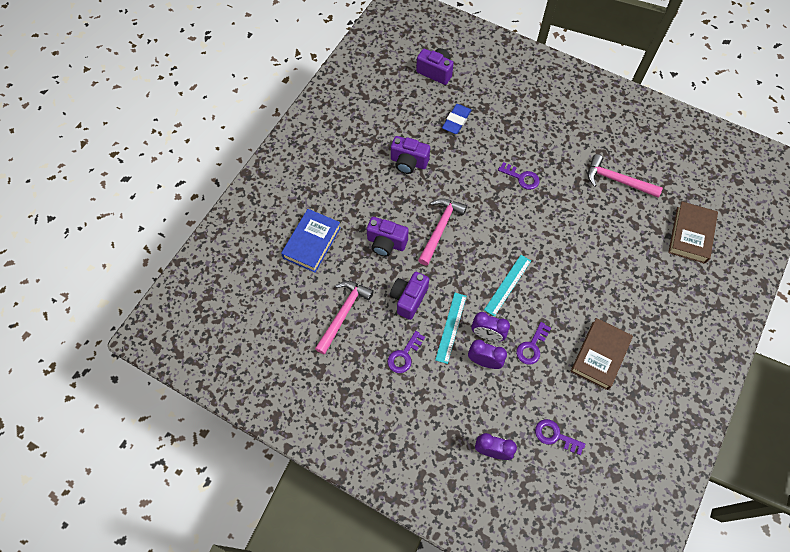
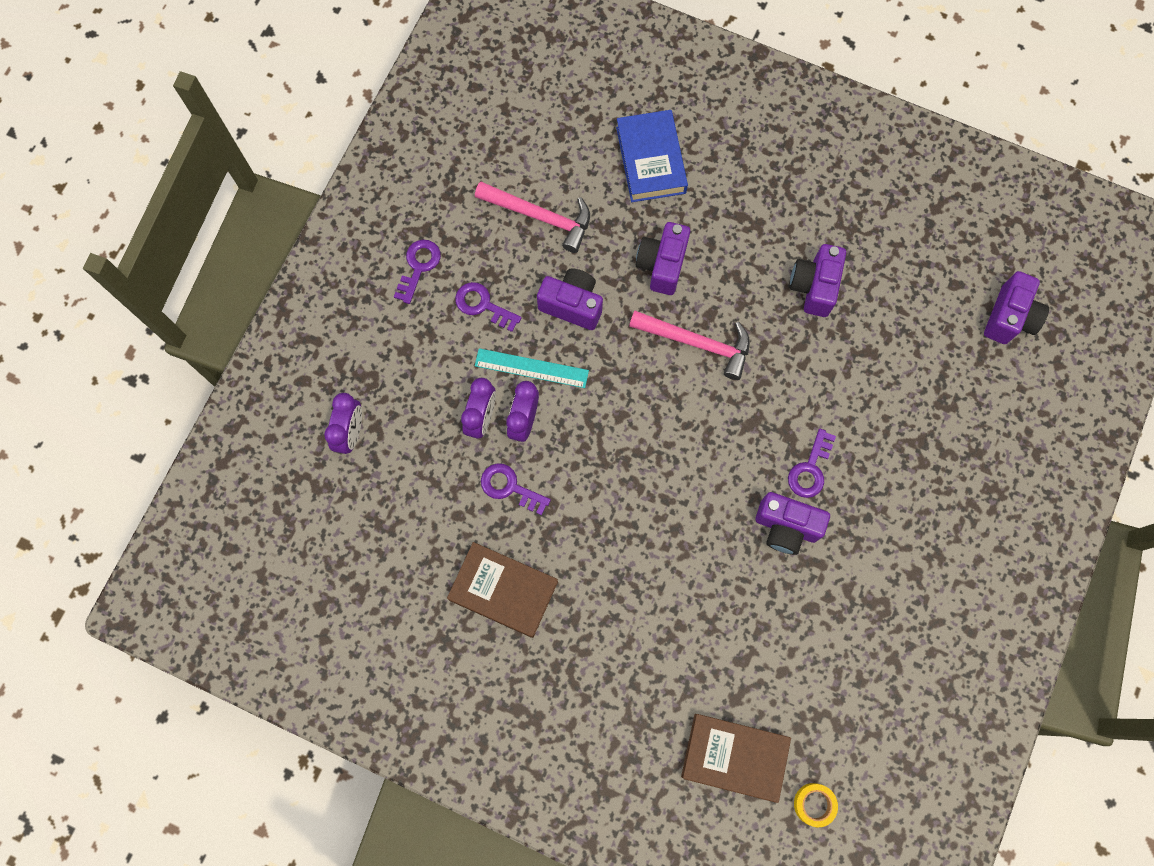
camera: 85 degrees right, 10 degrees up
(312, 243) = (651, 160): blue book -> blue book turned 60 degrees clockwise
(456, 121) = (910, 358): blue eraser -> none
(507, 285) = (609, 449): turquoise ruler -> none
(555, 436) = (376, 521): purple key -> purple key (418, 267)
(556, 194) = (786, 527): none -> purple camera
(617, 180) = (828, 633): pink hammer -> none
(712, 198) = (814, 804): none -> yellow tape

